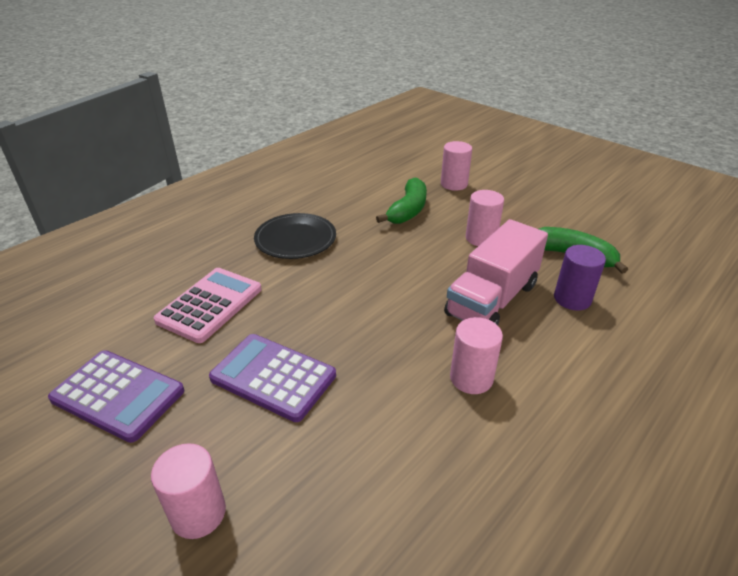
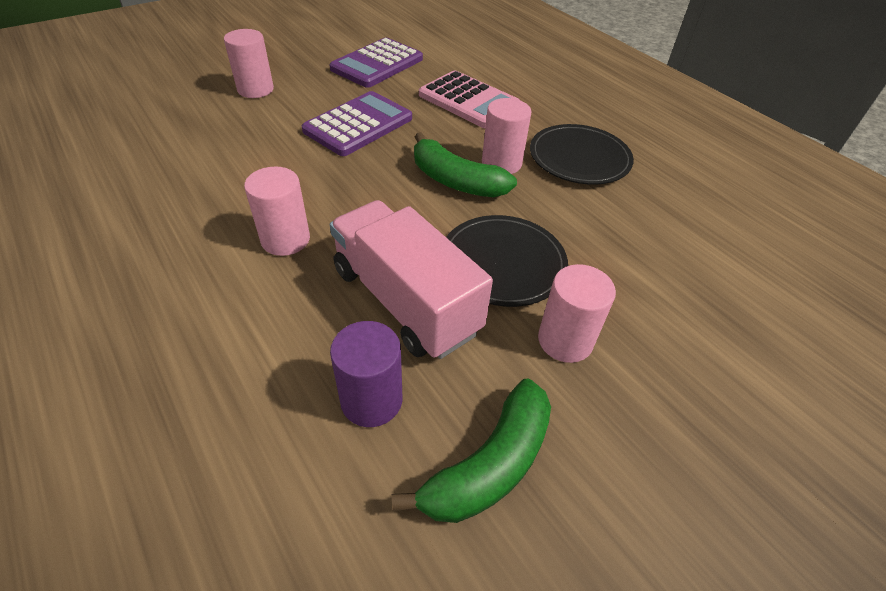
camera: 100 degrees right, 10 degrees up
(408, 210) = (657, 272): green banana -> green banana (456, 181)
(432, 264) = (503, 263): none -> black plate
(454, 184) = (769, 362): pink cylinder -> pink cylinder (501, 163)

